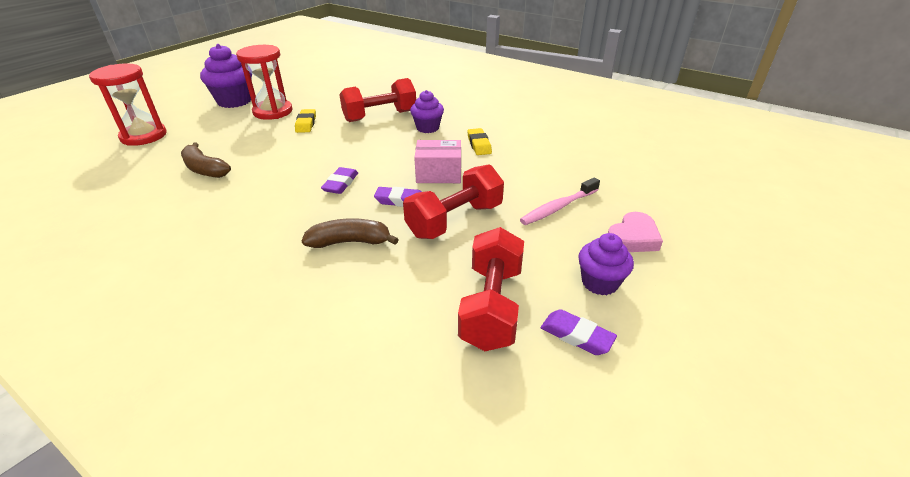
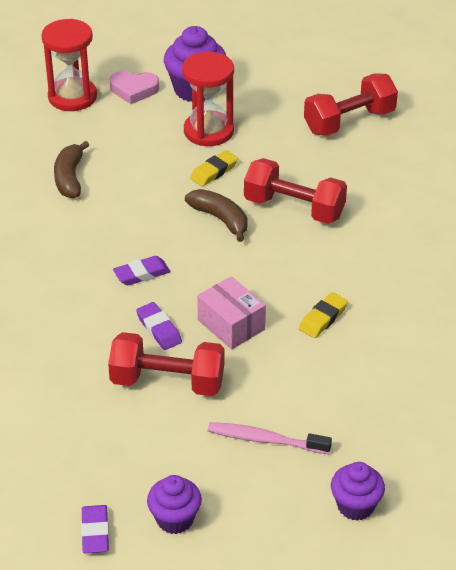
camera: 50 degrees right, 5 degrees up
(350, 242) = (72, 339): brown banana -> brown banana (220, 219)
(427, 128) = (312, 259): purple cupcake -> purple cupcake (355, 506)
(491, 306) = (80, 467): red dumbbell -> red dumbbell (349, 121)
(633, 238) = (269, 515): pink heart -> pink heart (134, 90)

